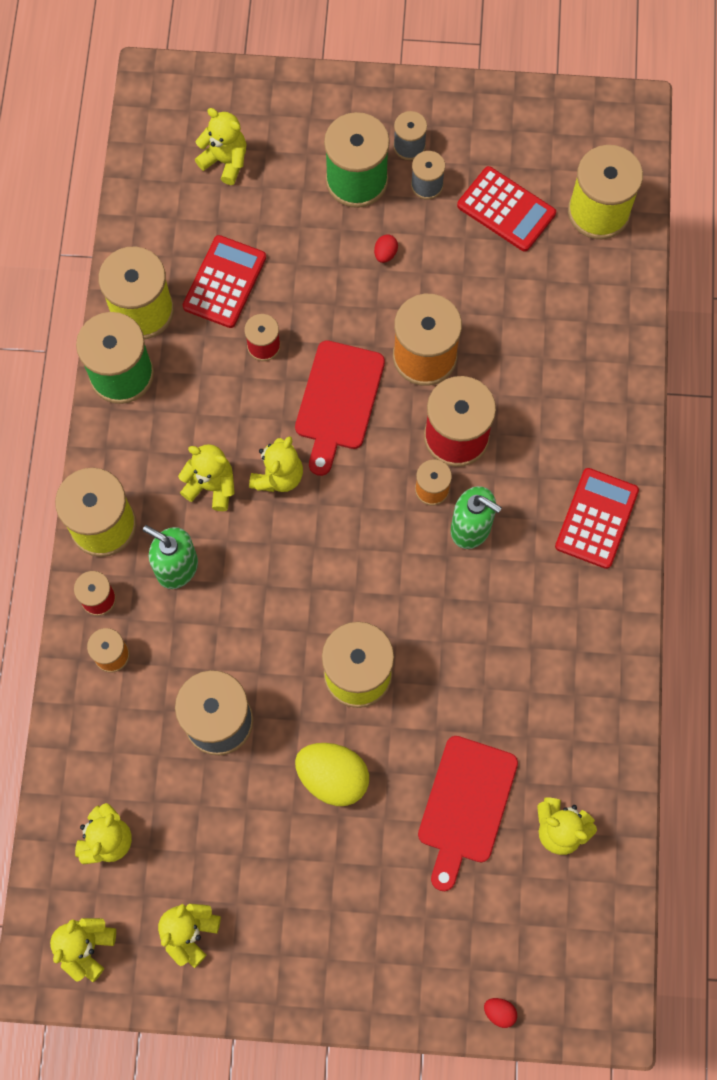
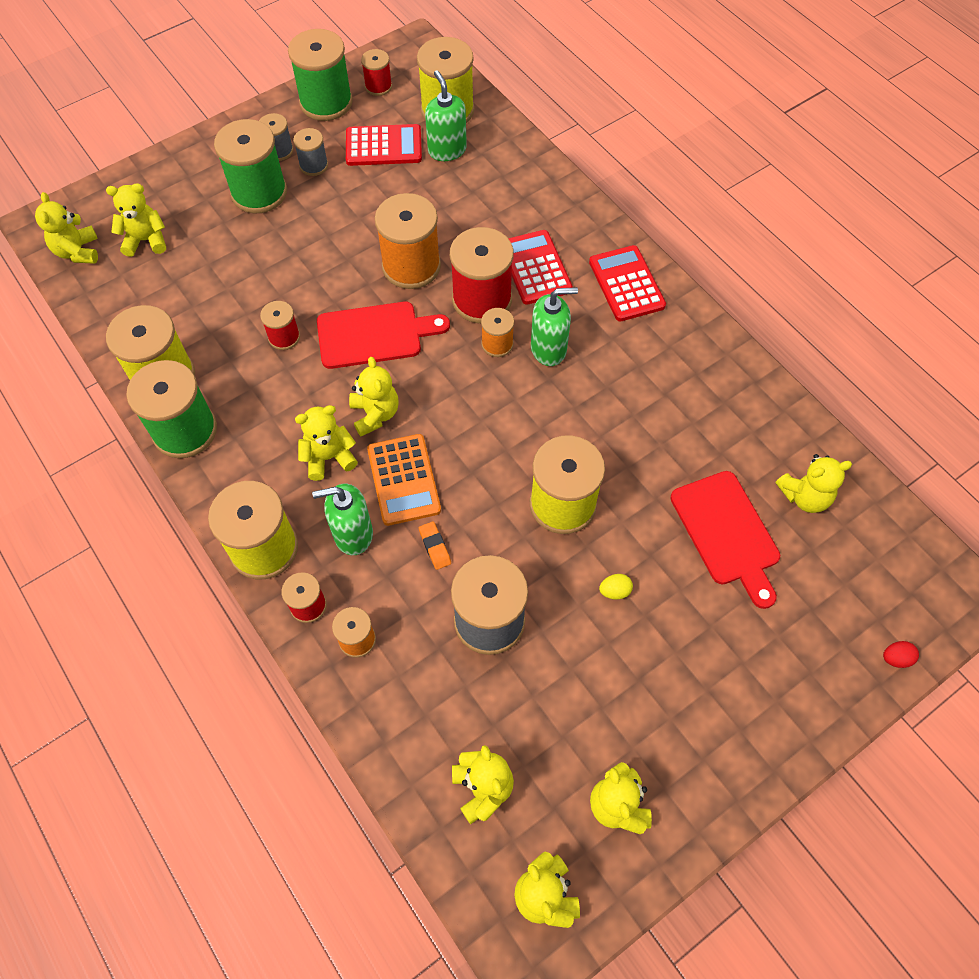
camera: 40 degrees left, 10 degrees down
(163, 132) = (78, 252): none -> yellow teddy bear
(225, 282) = (215, 316): red calculator -> red calculator (535, 268)
(229, 628) = (435, 547): none -> orange eraser
(252, 552) = (403, 480): none -> orange calculator
(333, 777) = (614, 591): yellow egg -> yellow egg, size x0.44
(338, 401) = (374, 335): red cutting board -> red cutting board turned 75 degrees counterclockwise
(385, 254) = (322, 223): red egg -> none
(494, 121) = (326, 102): none -> green spool
(557, 137) = (378, 86): none -> red spool
(560, 256) = (447, 150): none -> green soap dispenser

